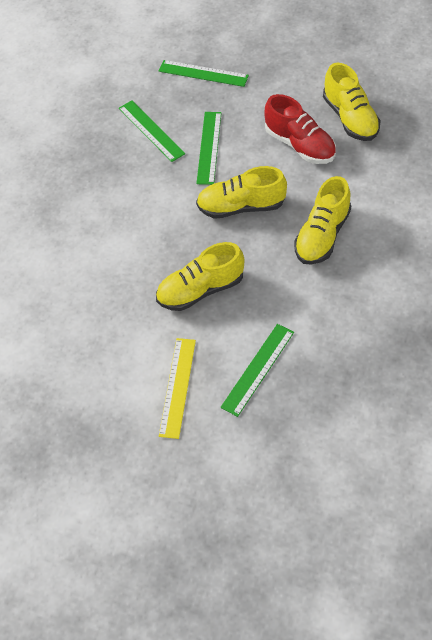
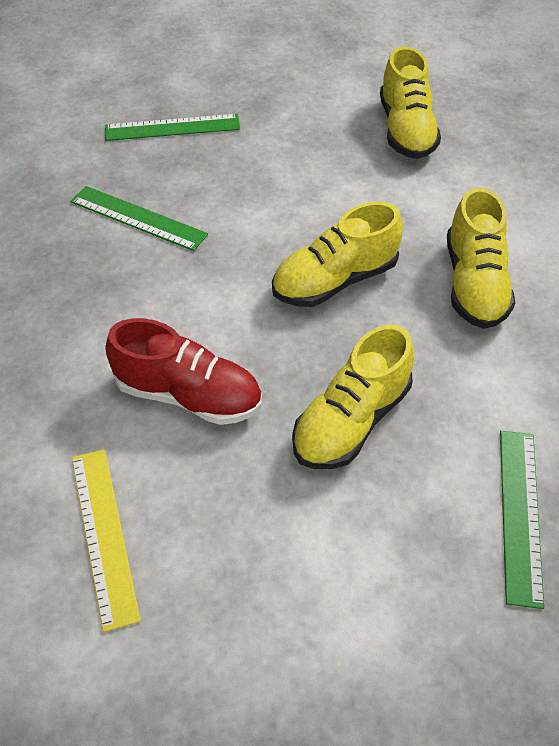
camera: 30 degrees left, 5 degrees down
(177, 387) = (414, 597): yellow ruler -> yellow ruler (104, 534)
(209, 147) = (238, 216): green ruler -> none
(300, 145) = (363, 179): red shoe -> red shoe (188, 395)
(350, 118) = (406, 130): yellow shoe -> yellow shoe turned 45 degrees clockwise

